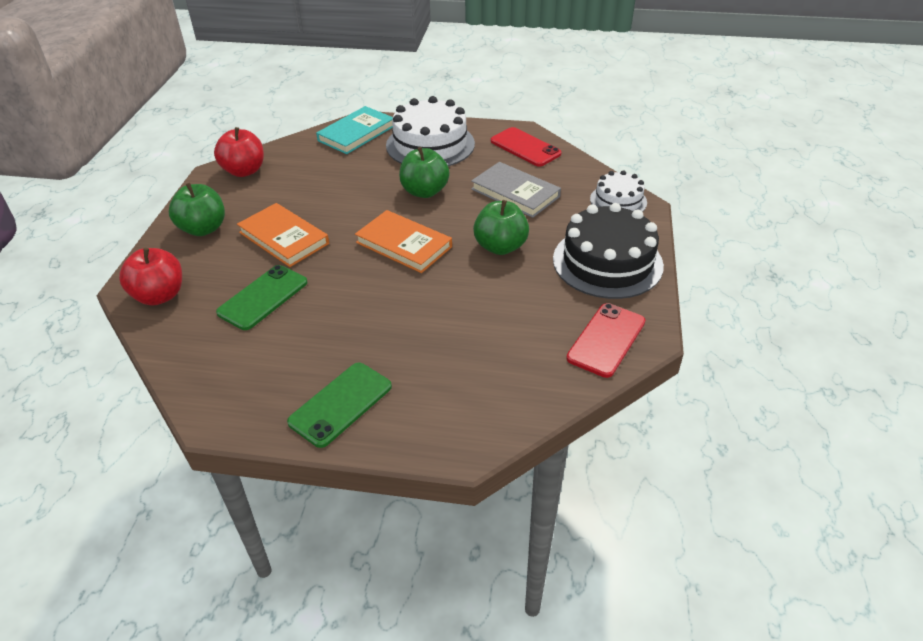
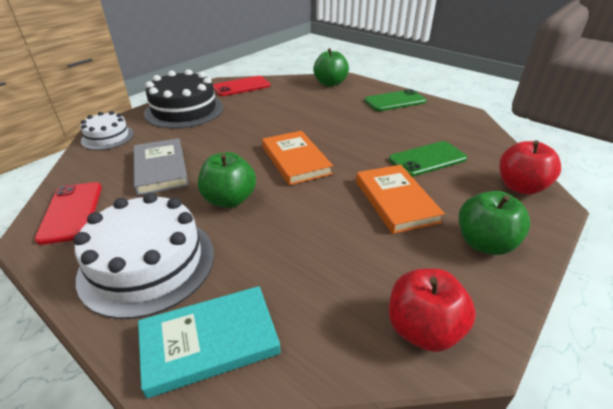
camera: 150 degrees left, 5 degrees down
(500, 247) = (231, 137): green apple -> green apple (330, 83)

